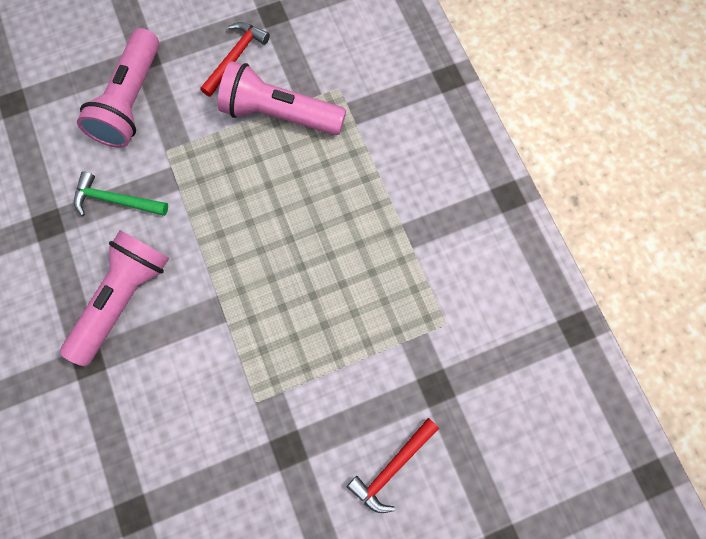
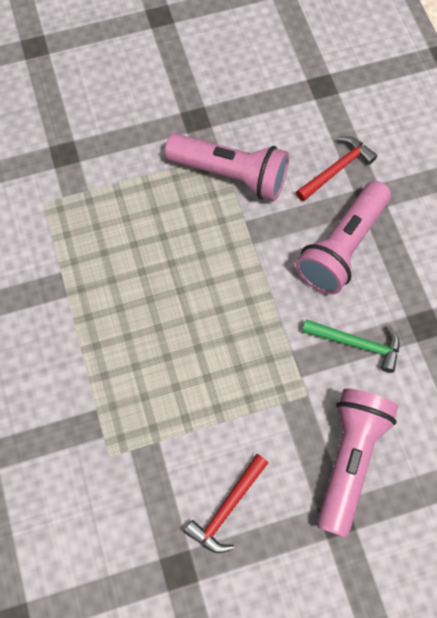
camera: 175 degrees left, 5 degrees down
(279, 114) = (180, 428): pink flashlight -> pink flashlight (231, 174)
(392, 467) = (112, 101): red hammer -> red hammer (336, 169)

